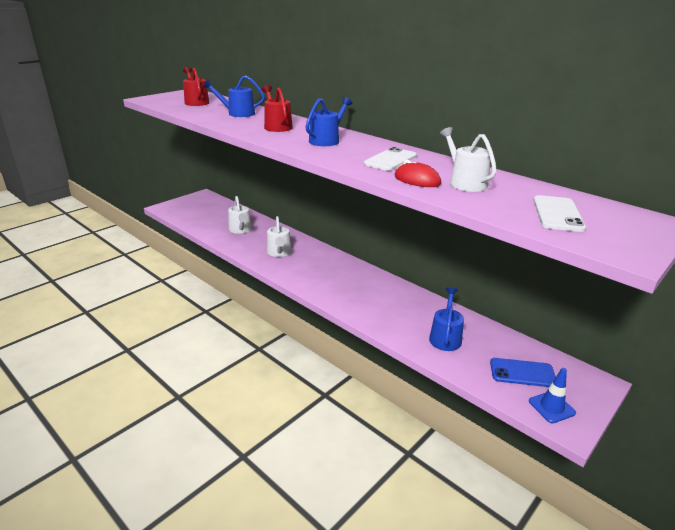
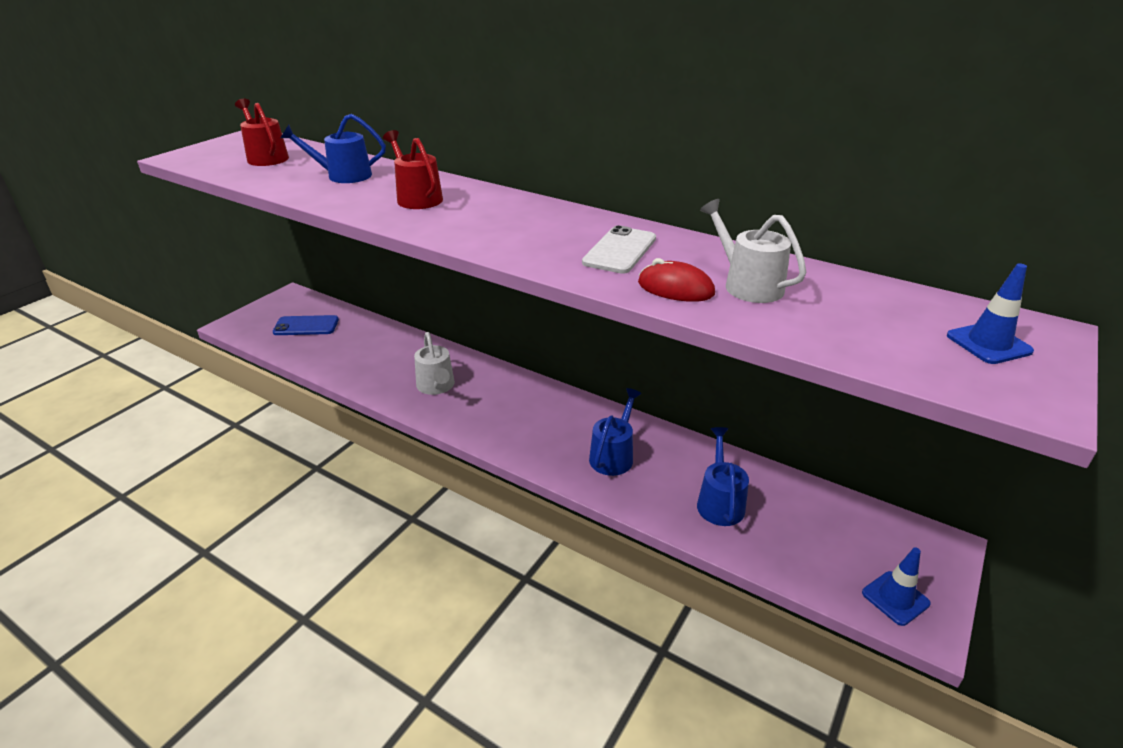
camera: 10 degrees left, 5 degrees up
(240, 229) = (365, 352): white watering can -> none
(326, 140) = (506, 219): blue watering can -> blue watering can (613, 456)
(522, 373) = (841, 546): blue phone -> blue phone (306, 326)
(557, 214) = (905, 334): white phone -> none
(613, 224) = (988, 343): none -> blue traffic cone

